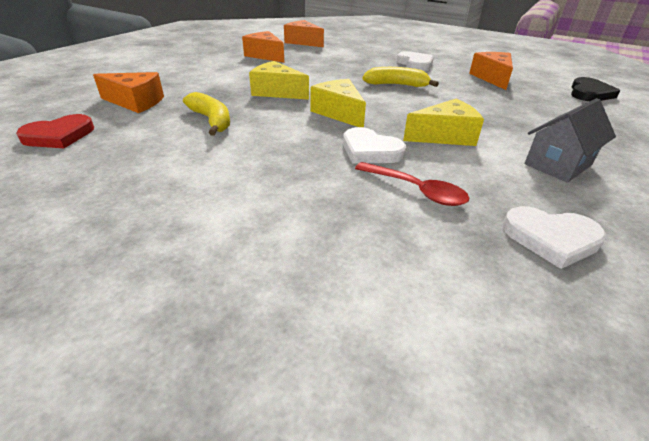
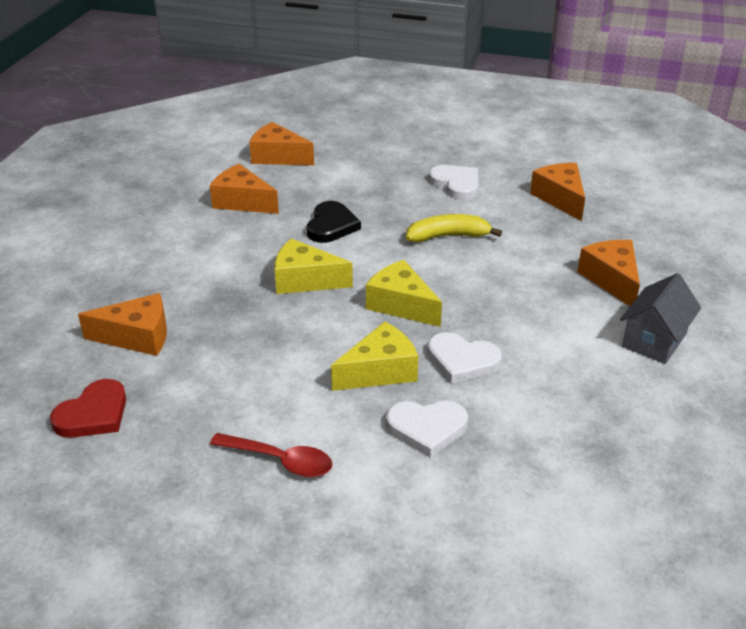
camera: 15 degrees left, 0 degrees up
(211, 120) = (257, 350): yellow banana -> none
(416, 190) = (528, 406): red spoon -> red spoon (280, 460)
(444, 136) = (532, 320): yellow cheese -> yellow cheese (380, 371)
(524, 122) = (611, 280): none -> orange cheese
(551, 238) = (658, 435): white heart -> white heart (427, 428)
(589, 93) = (677, 209): black heart -> black heart (331, 225)

